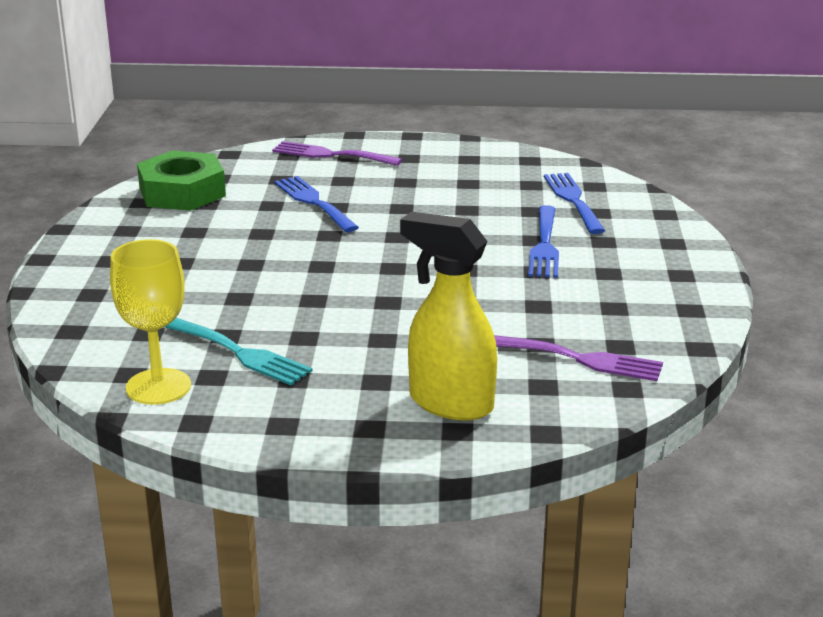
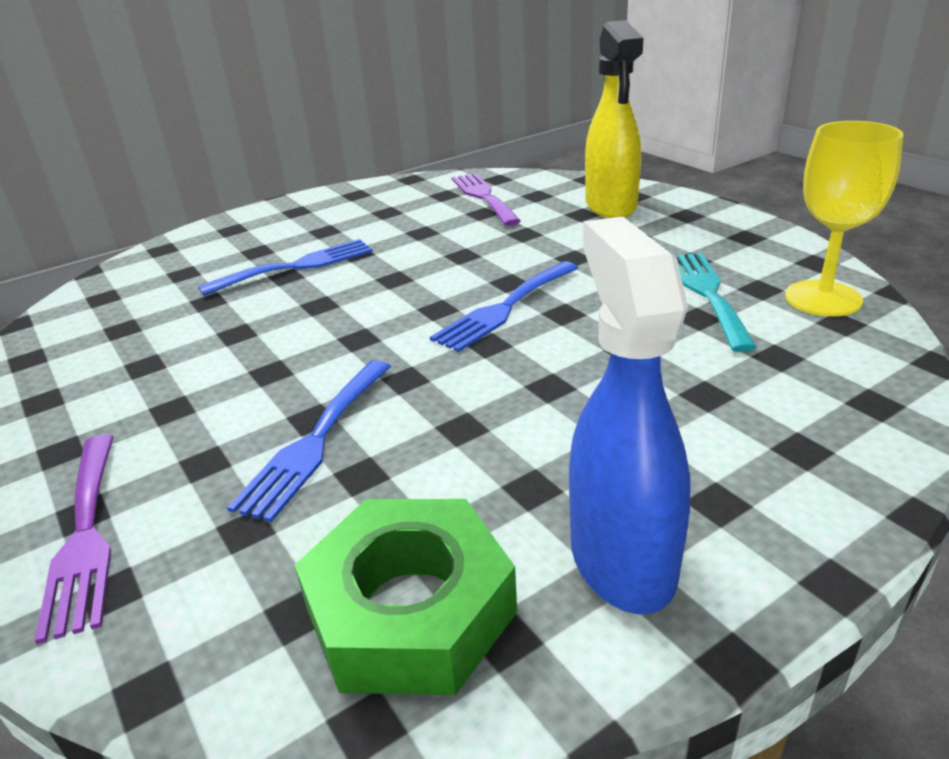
camera: 125 degrees left, 5 degrees up
(128, 230) = (621, 558): none -> blue spray bottle
(573, 200) = (159, 292): blue fork -> blue fork (504, 308)

